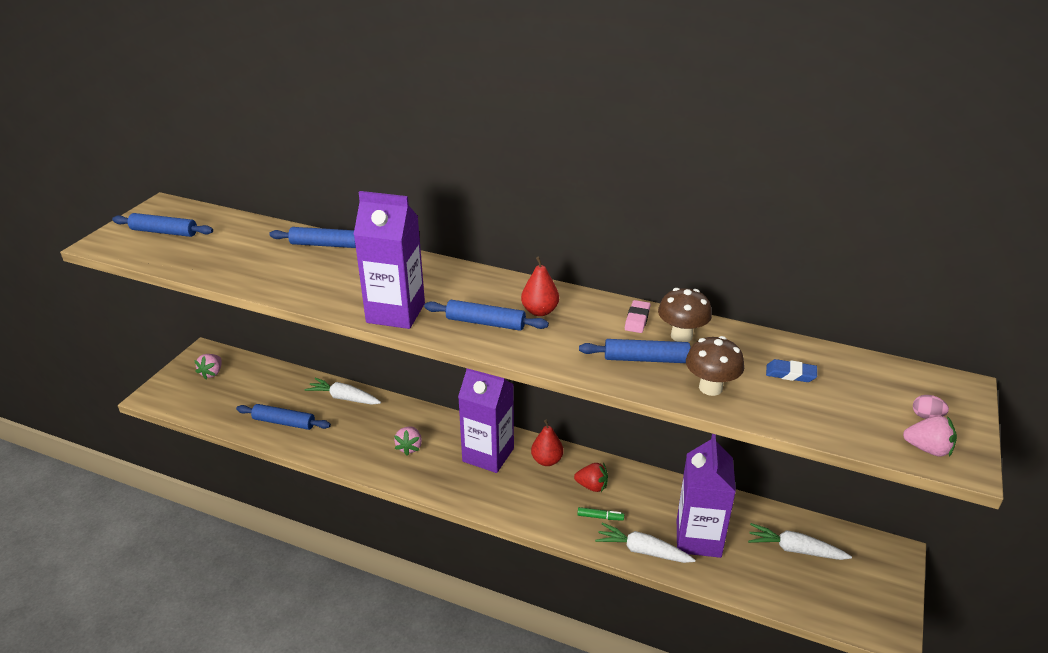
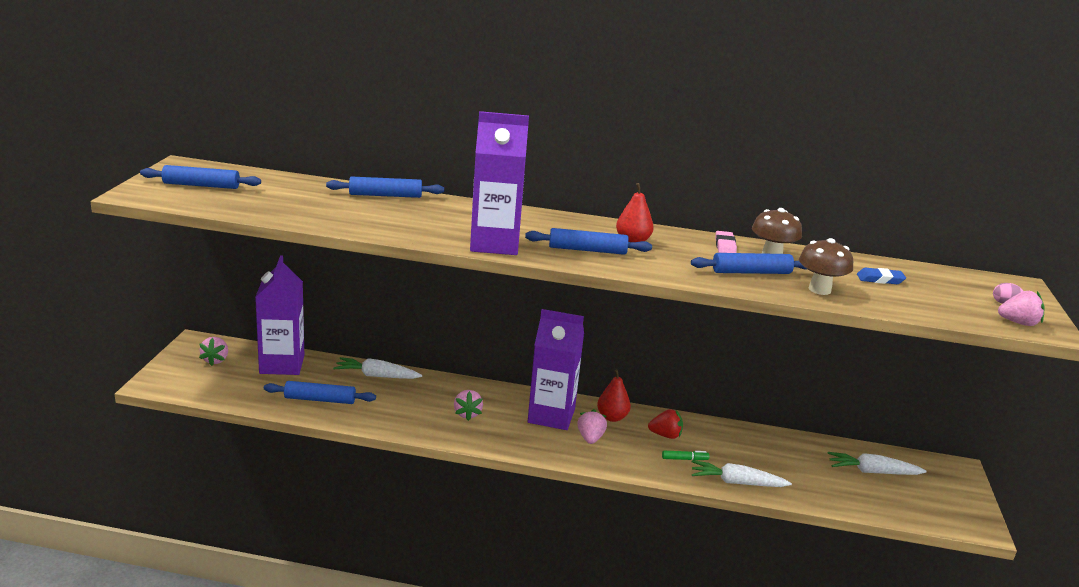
camera: 15 degrees left, 10 degrees down
(515, 484) = (590, 438): none -> pink strawberry
(698, 538) = (783, 469): purple carton -> purple carton (282, 364)

